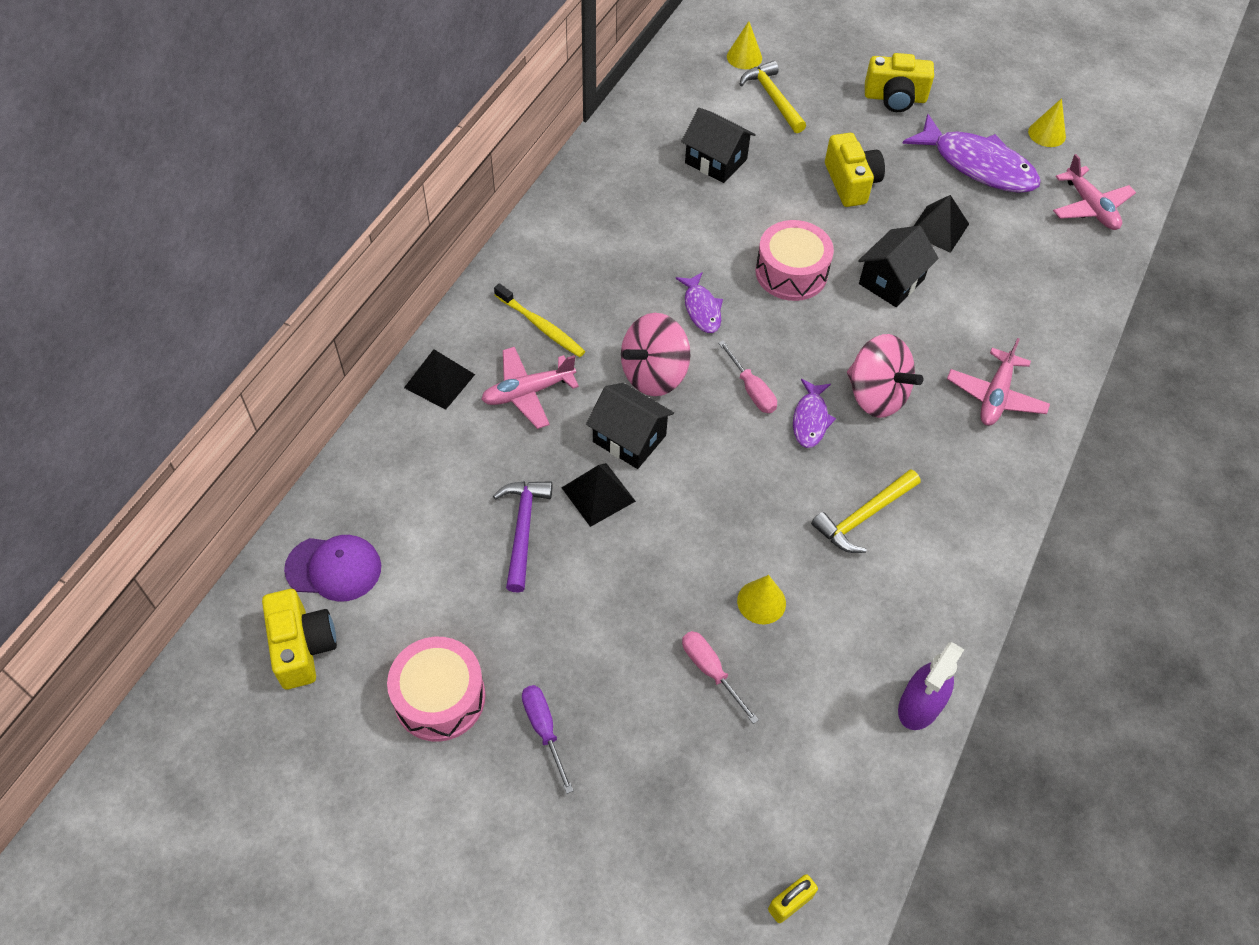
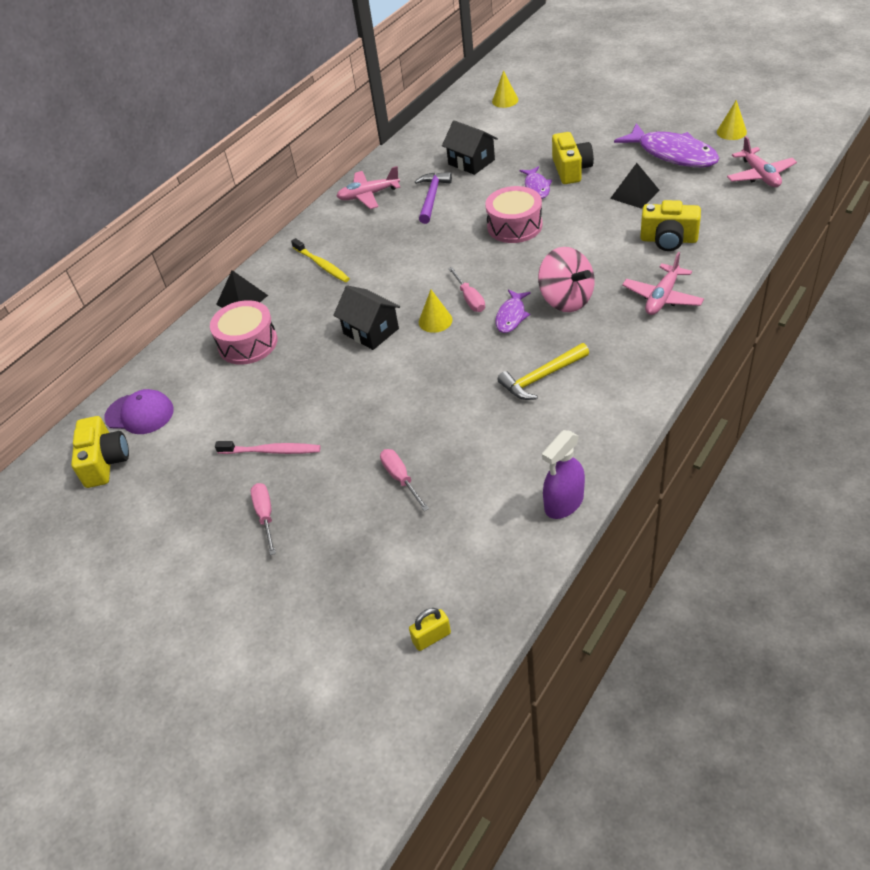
camera: 15 degrees right, 10 degrees down
(439, 697) = (194, 494): pink drum -> pink drum (248, 343)
(522, 529) = (279, 389): purple hammer -> purple hammer (432, 197)
(528, 392) = (303, 305): pink plane -> pink plane (368, 195)
(531, 629) = (271, 451): none -> pink toothbrush
(544, 730) = (265, 516): purple screwdriver -> pink screwdriver
(598, 494) = (340, 366): black pyramid -> none
(654, 374) = (398, 291): pink spinning top -> none
(701, 309) = (442, 250): purple fish -> purple fish (536, 187)
(761, 602) = (449, 433): yellow cone -> yellow cone (435, 321)
(772, 98) = (521, 123): yellow hammer -> none
(891, 281) = (591, 228): black house -> none
(895, 98) = (614, 117): yellow camera -> yellow camera (668, 240)

